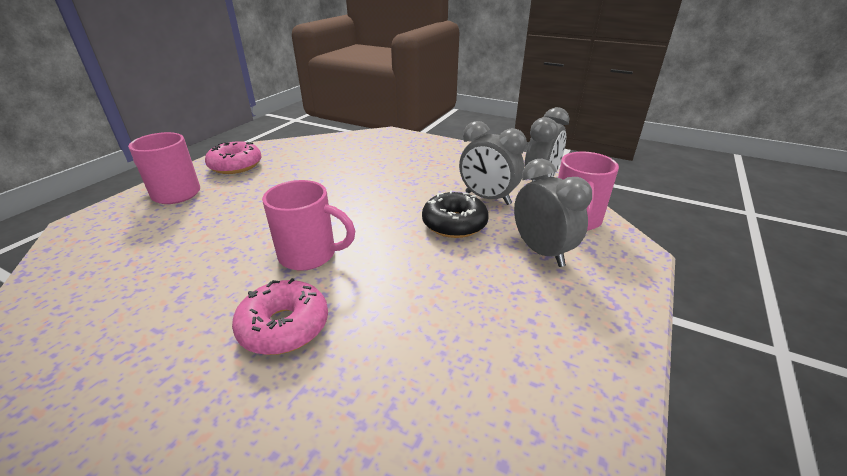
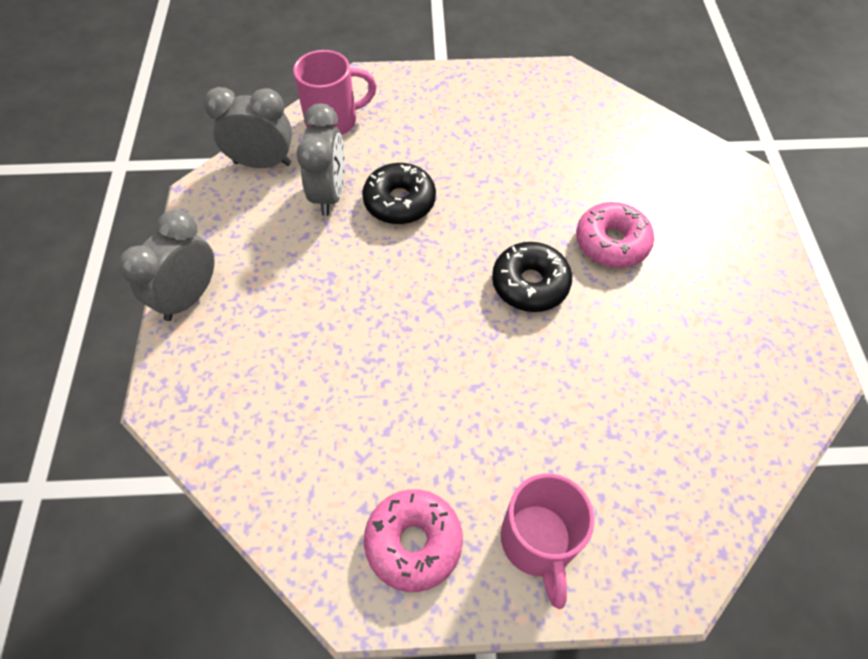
camera: 120 degrees left, 25 degrees up
(309, 255) = (530, 284): pink mug -> black donut
(541, 252) = (404, 131): grey clock -> grey clock (189, 297)

